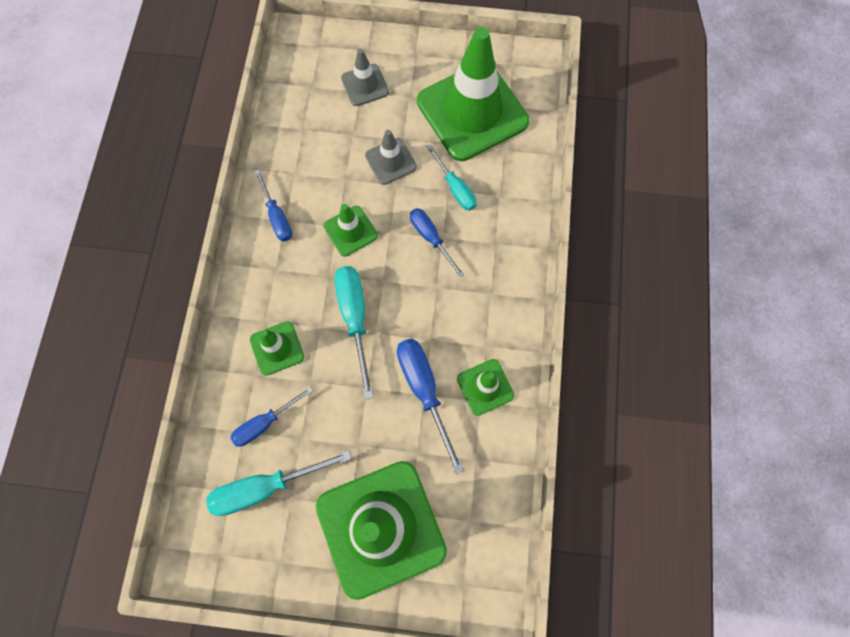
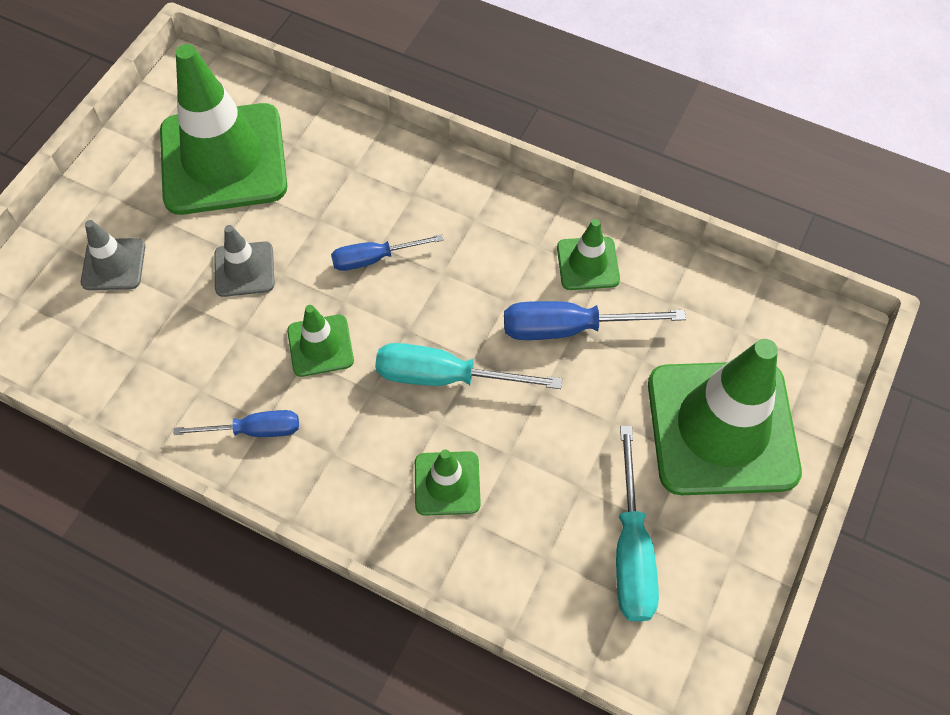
camera: 70 degrees left, 10 degrees down
(265, 423) = (545, 527): blue screwdriver -> none
(455, 188) = (319, 211): turquoise screwdriver -> none

